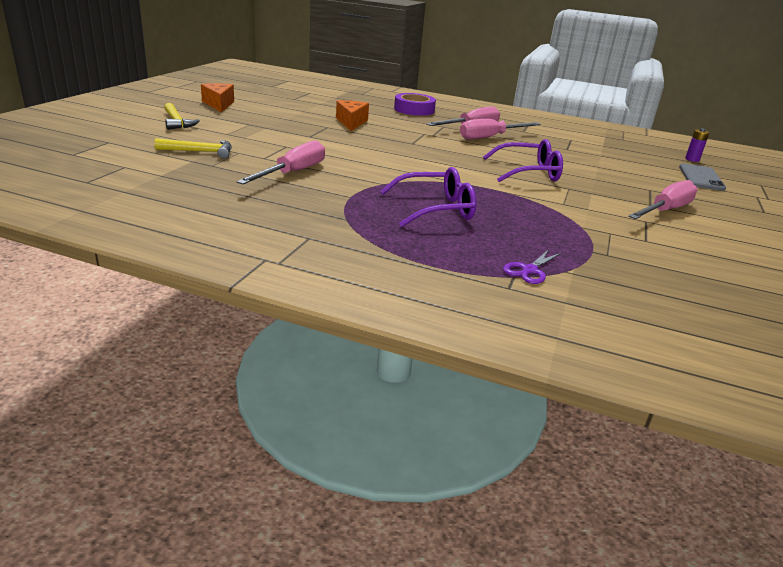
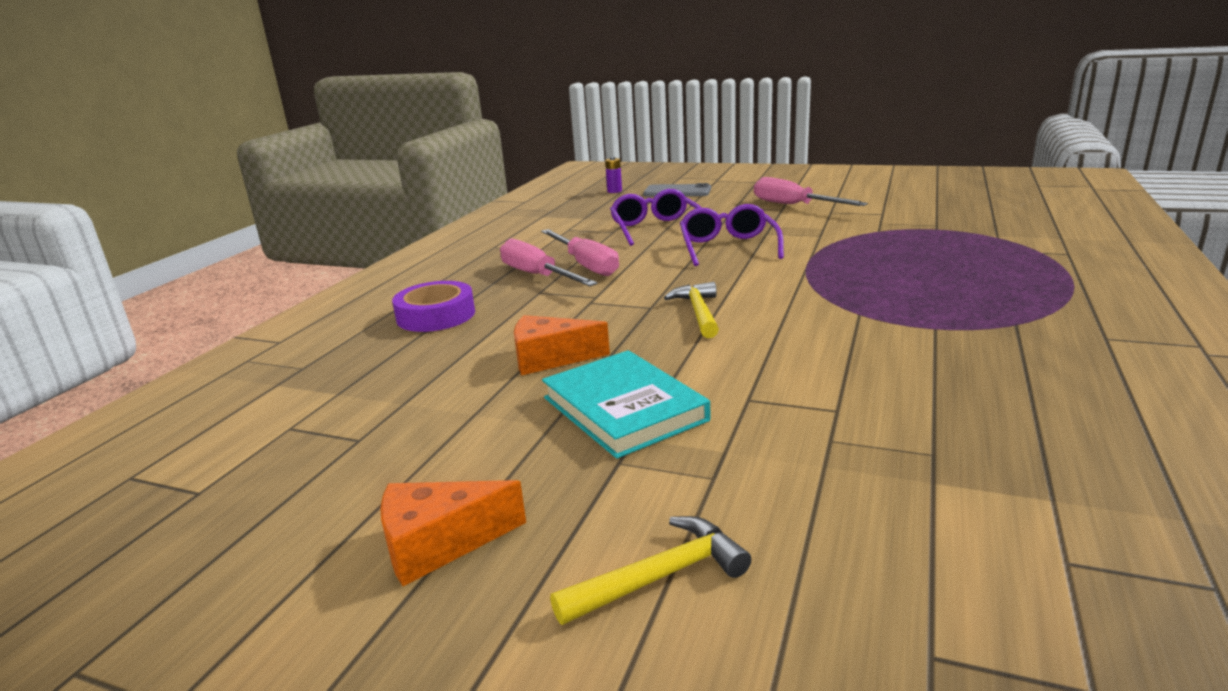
camera: 85 degrees left, 5 degrees down
(200, 152) = (871, 484): yellow hammer -> yellow hammer (698, 312)
(292, 128) = (624, 409): none -> turquoise book
(293, 173) = (887, 375): pink screwdriver -> none
(436, 209) = (914, 283): purple glasses -> purple glasses (655, 228)
(529, 270) = (1018, 247): purple scissors -> none

